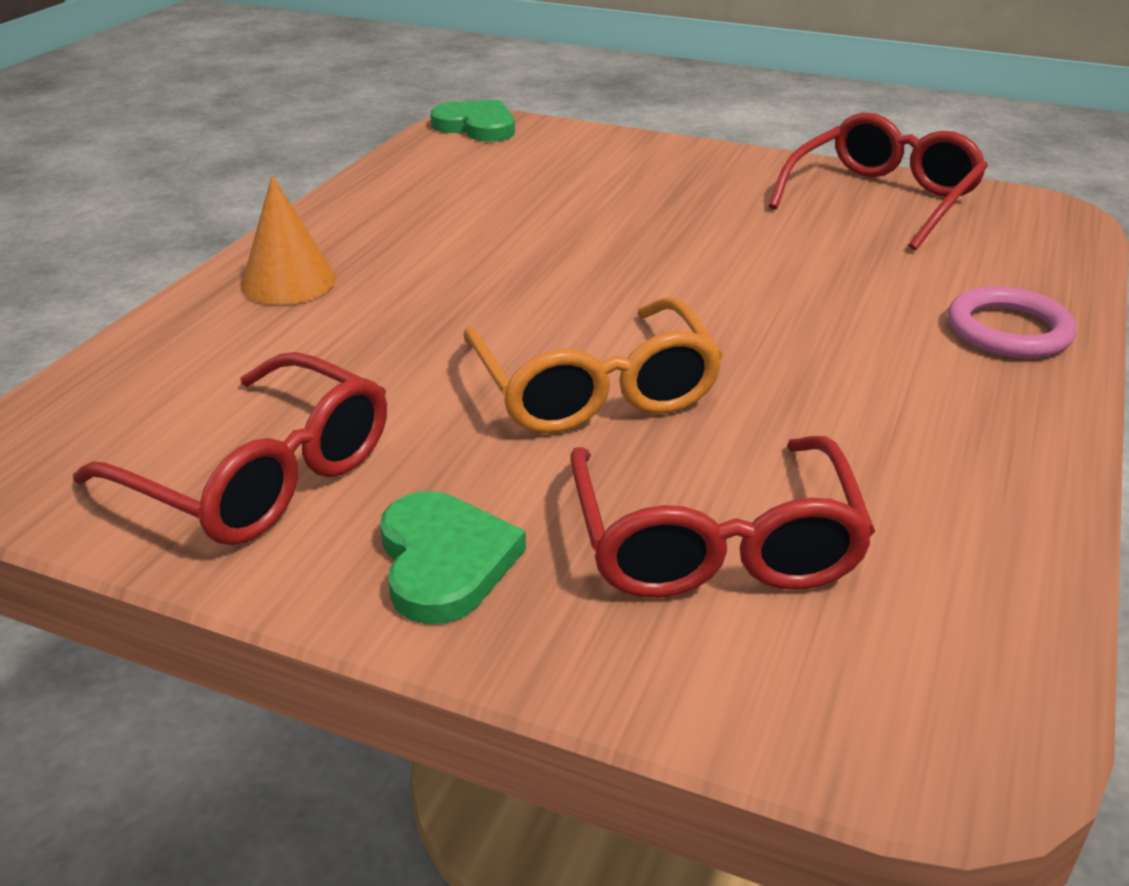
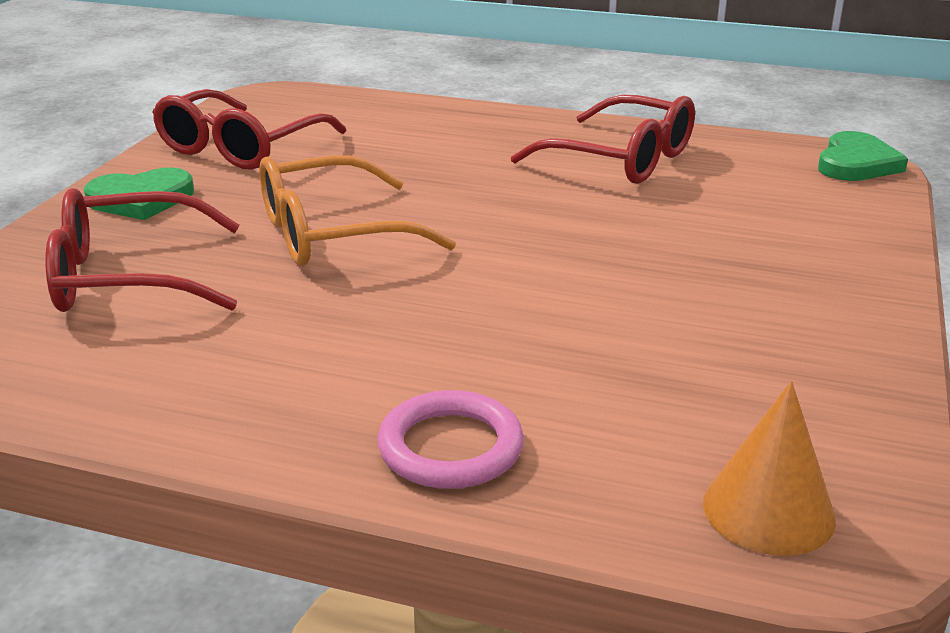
camera: 85 degrees right, 5 degrees down
(289, 282) = (488, 128): orange cone -> orange cone (768, 510)
(882, 199) = (804, 393): red glasses -> red glasses (621, 159)

